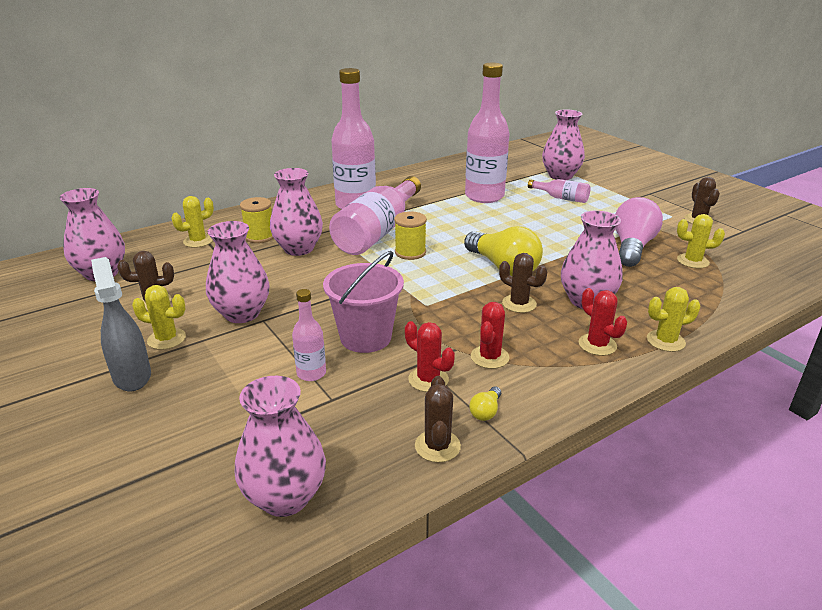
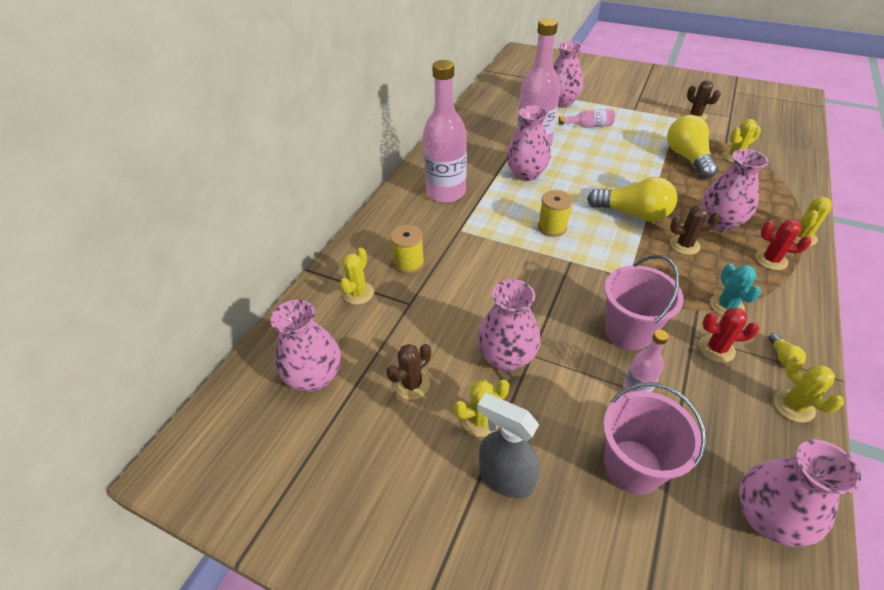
camera: 30 degrees left, 15 degrees up
(230, 414) = (632, 466): none -> pink bucket
(298, 249) = (460, 262): pink vase -> pink vase (526, 174)
(378, 232) = (500, 215): pink bottle -> none
(437, 446) = (793, 406): brown cactus -> yellow cactus
(489, 357) = (726, 306): red cactus -> turquoise cactus
(632, 247) = (687, 158): pink light bulb -> yellow light bulb

